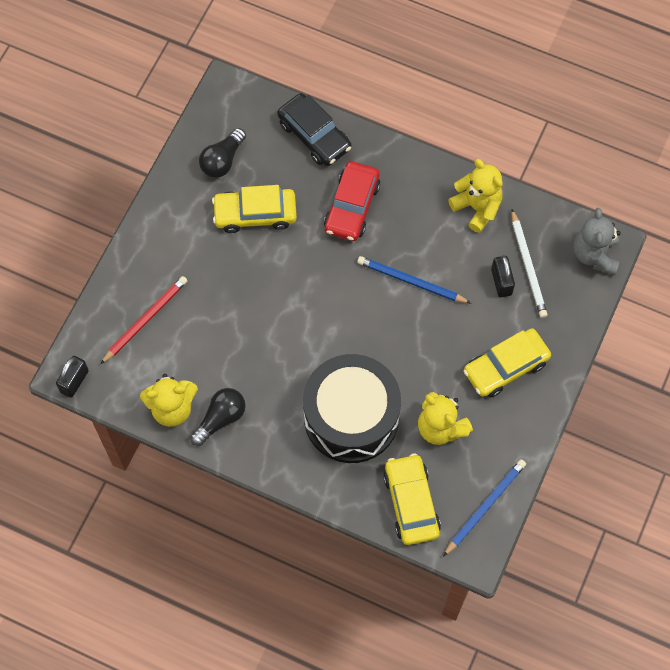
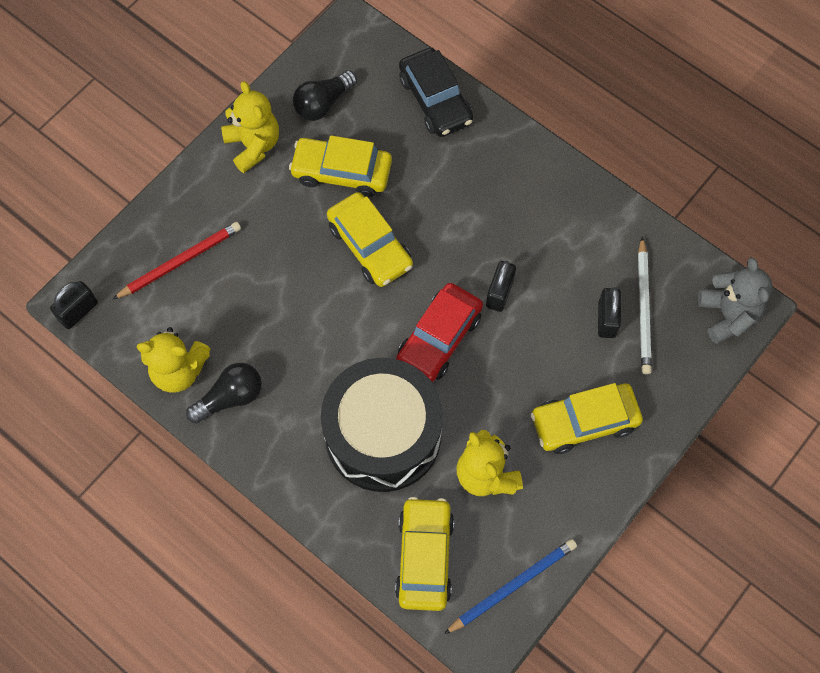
camera: 15 degrees right, 0 degrees up
(296, 269) = (370, 246): none -> yellow car
(352, 207) = (455, 190): red car -> red car (439, 338)
(411, 282) = (499, 293): blue pencil -> black padlock
(477, 207) = (601, 226): yellow teddy bear -> yellow teddy bear (253, 145)
(595, 255) = (728, 315): grey teddy bear -> grey teddy bear turned 150 degrees clockwise

